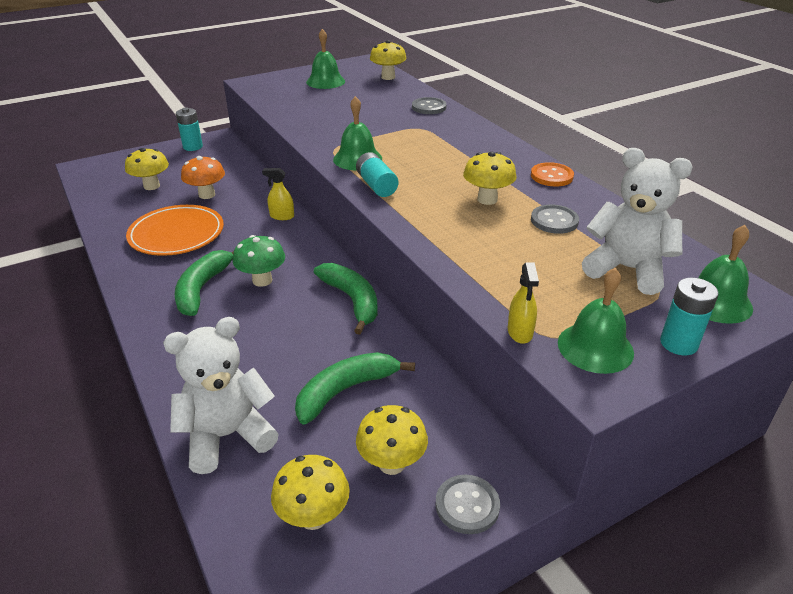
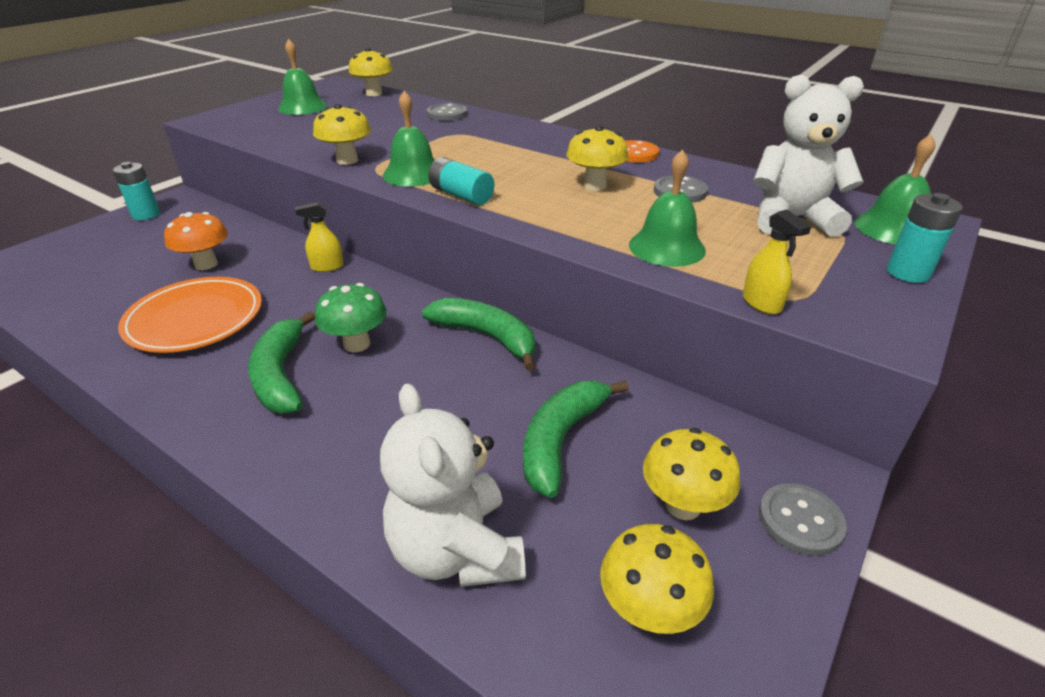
camera: 25 degrees left, 0 degrees up
(151, 186) = (116, 270): yellow mushroom -> yellow mushroom (347, 160)
(227, 436) = (456, 551): white teddy bear -> white teddy bear turned 60 degrees counterclockwise
(595, 347) = (844, 297): green bell -> green bell (666, 247)

